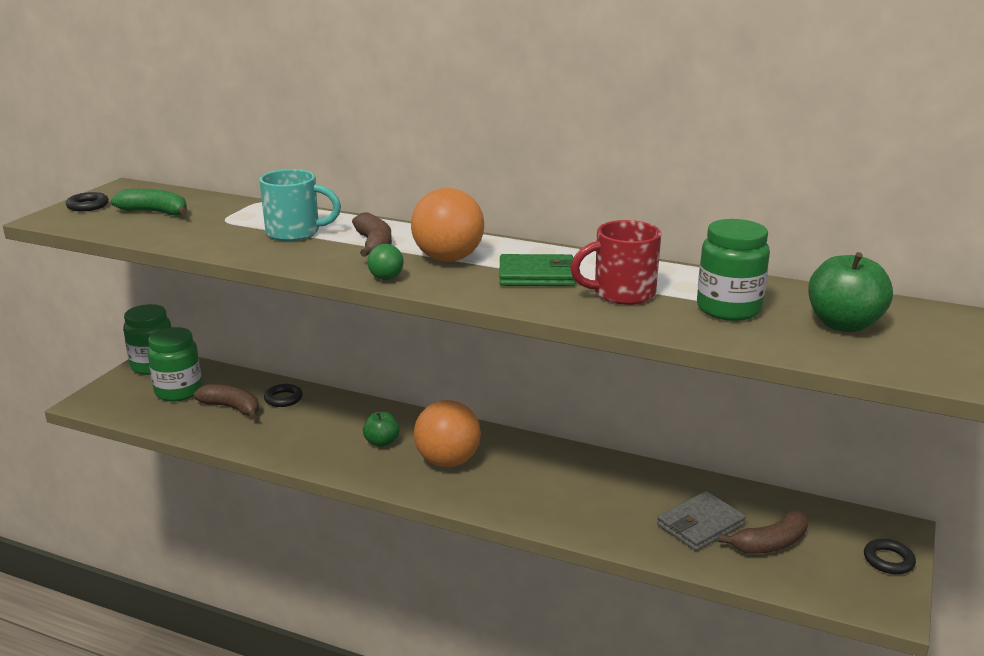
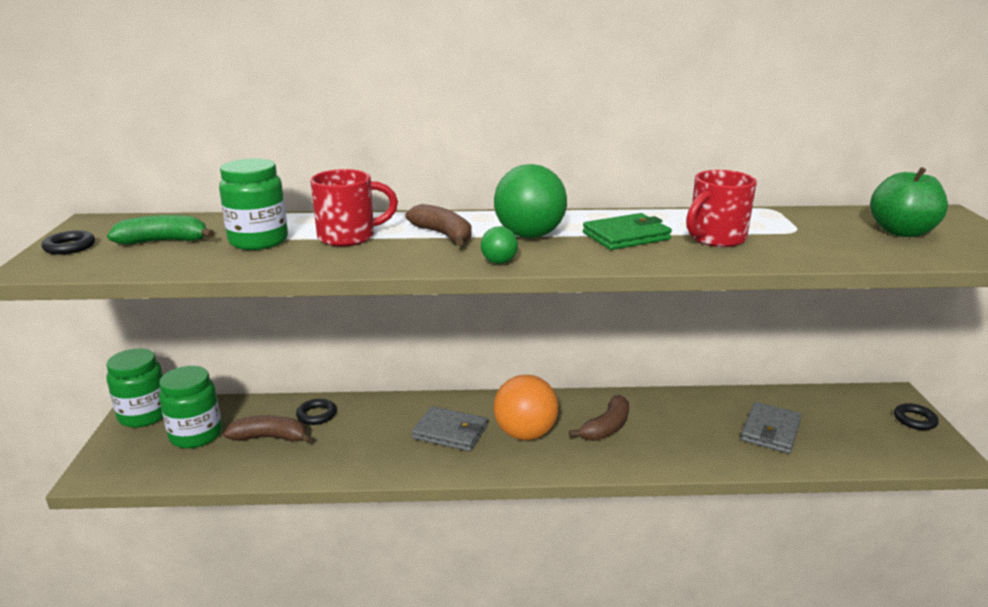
camera: 25 degrees left, 0 degrees up
(295, 233) = (349, 237): turquoise mug -> red mug
(382, 442) = (450, 432): green apple -> grey wallet
(448, 258) = (529, 235): orange ball -> green ball
(728, 309) = (809, 235): green jar -> green jar (258, 241)
(771, 543) = (831, 431): brown banana -> brown banana (606, 427)

